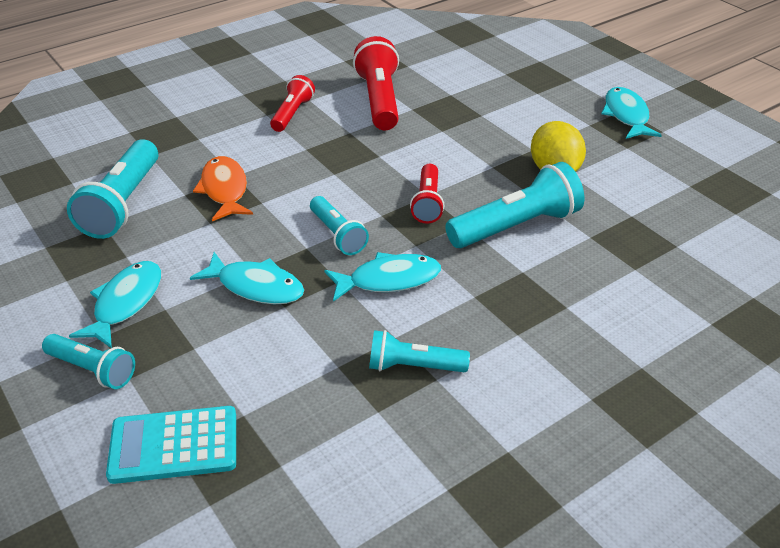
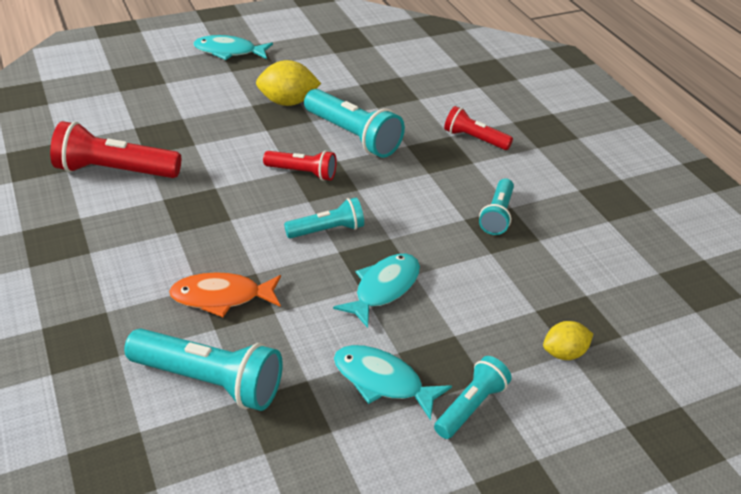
camera: 80 degrees left, 0 degrees up
(174, 445) = (564, 353): turquoise calculator -> yellow lemon
(292, 114) = (101, 233): red flashlight -> red flashlight (474, 139)
(389, 280) = (397, 211): turquoise fish -> none
(516, 227) = (353, 136): turquoise flashlight -> turquoise flashlight turned 150 degrees clockwise

